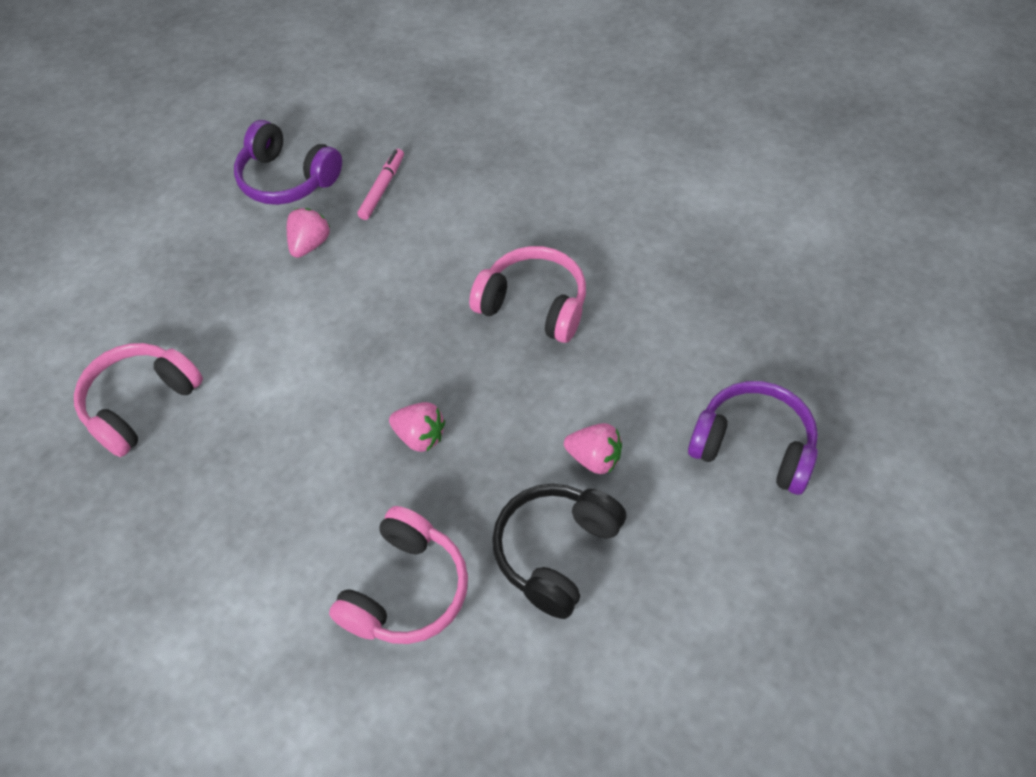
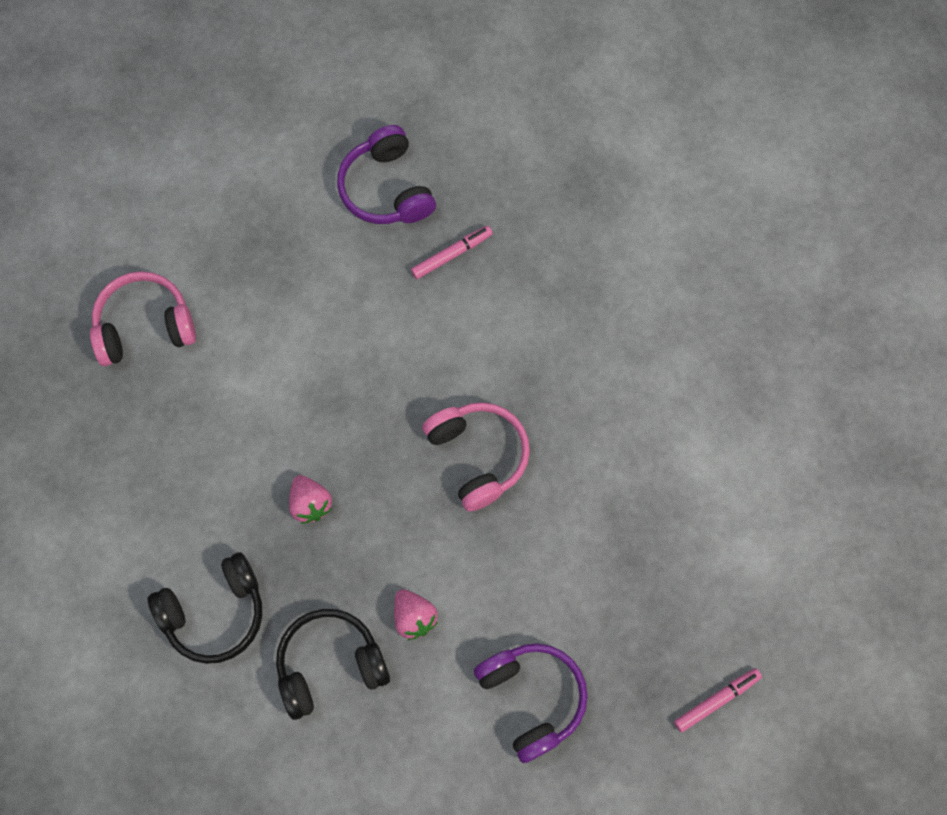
camera: 35 degrees right, 15 degrees up
(310, 244) = (357, 269): pink strawberry -> none
(406, 590) = (214, 613): pink headphones -> black headphones
(891, 341) = (716, 700): none -> pink marker

